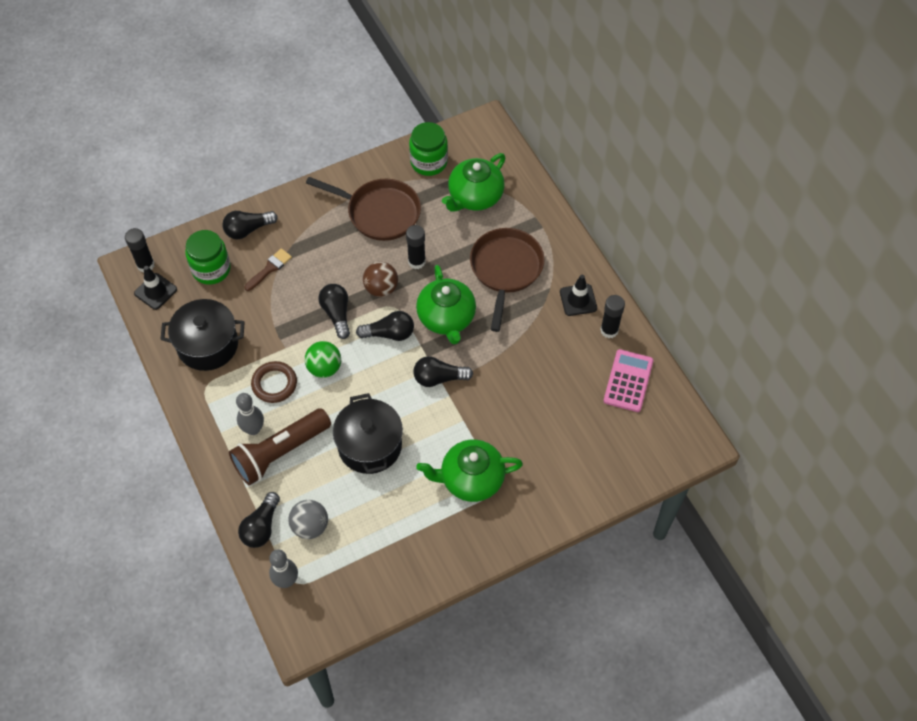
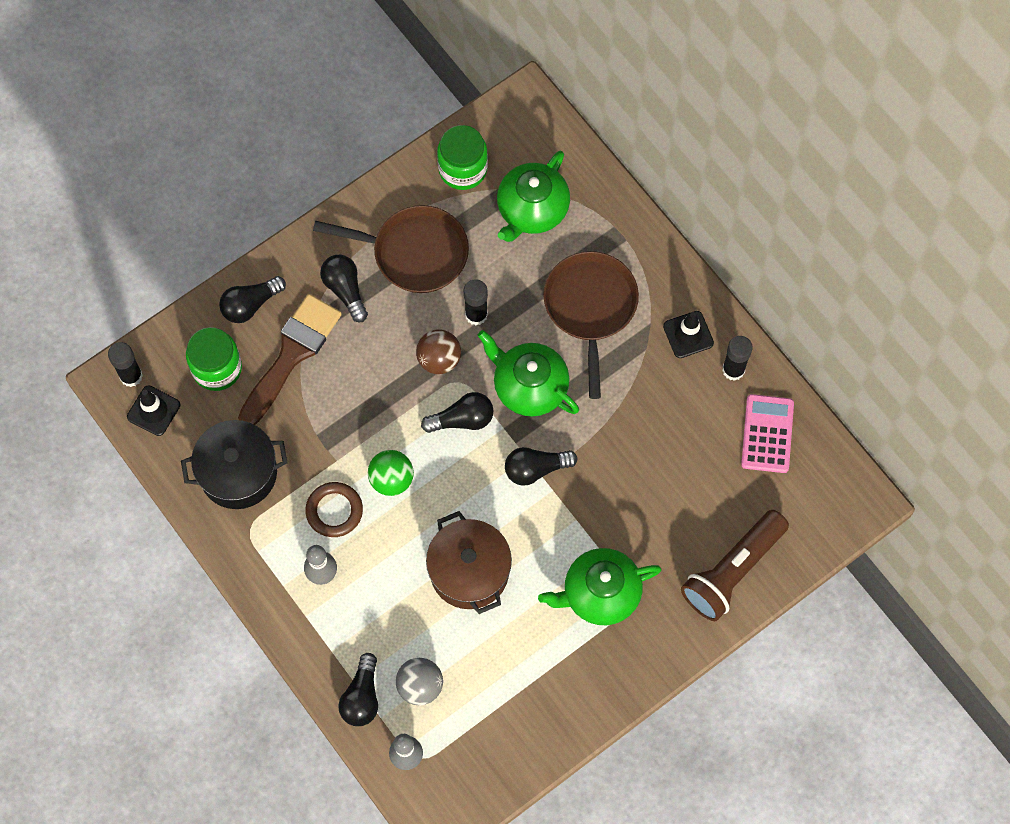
camera: 10 degrees left, 10 degrees up
(270, 268) = (291, 355): brown brush -> brown brush, size x2.04
(280, 452) = (362, 599): brown flashlight -> brown flashlight (732, 571)
(337, 314) = (391, 403): black light bulb -> black light bulb (345, 290)
(370, 445) = (469, 571): black pot -> brown pot
(446, 318) = (529, 386): green teapot -> green teapot turned 150 degrees clockwise

